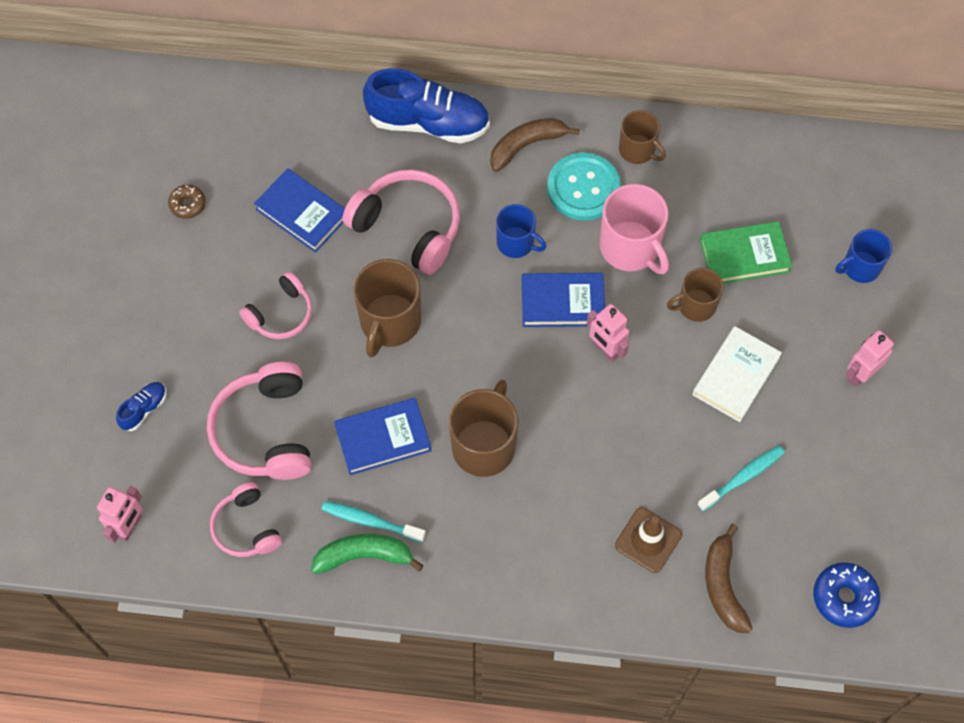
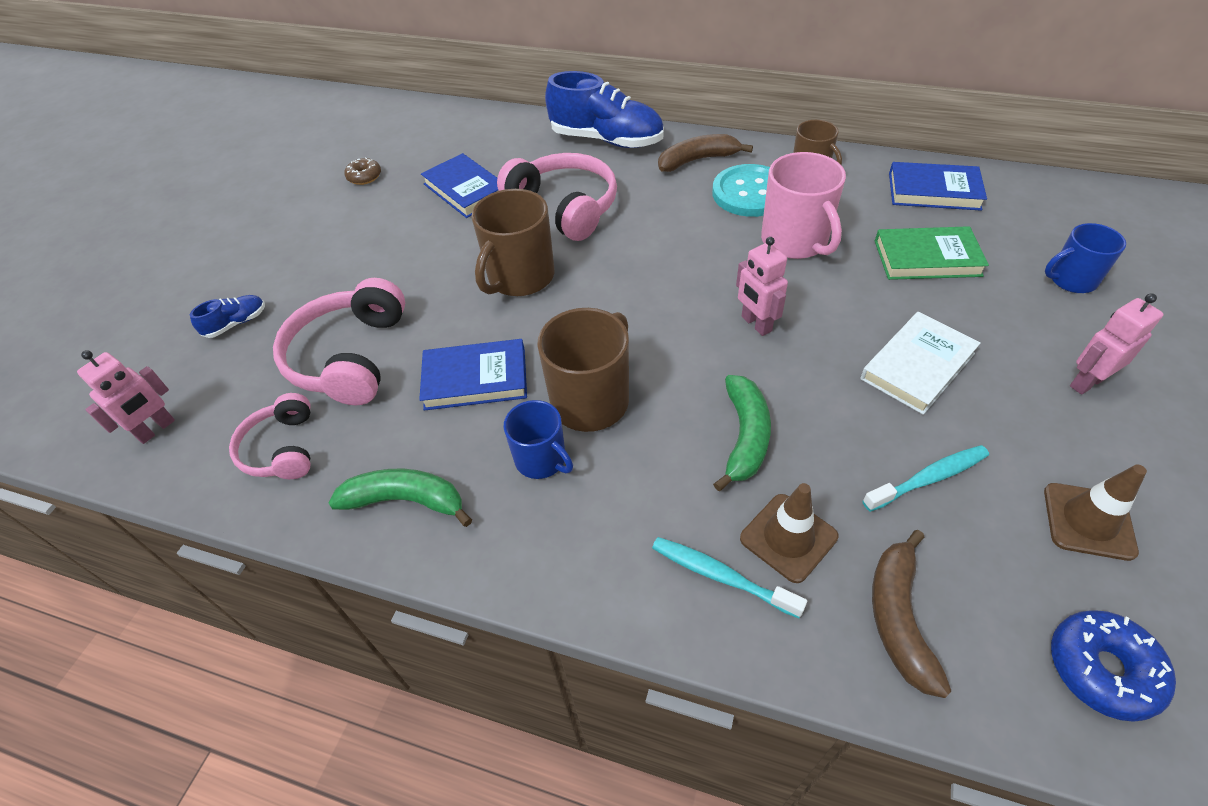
camera: 15 degrees right, 15 degrees down
(281, 314) = (412, 261): pink headphones -> none
(370, 521) = (428, 462): turquoise toothbrush -> turquoise toothbrush (721, 576)
(516, 243) = (671, 227): blue mug -> blue mug (541, 459)
(562, 302) = (712, 278): blue book -> blue book (933, 191)
(609, 462) = (744, 437): none -> green banana
(695, 306) = (867, 295): brown mug -> none
(848, 495) = (1088, 521): none -> brown traffic cone

